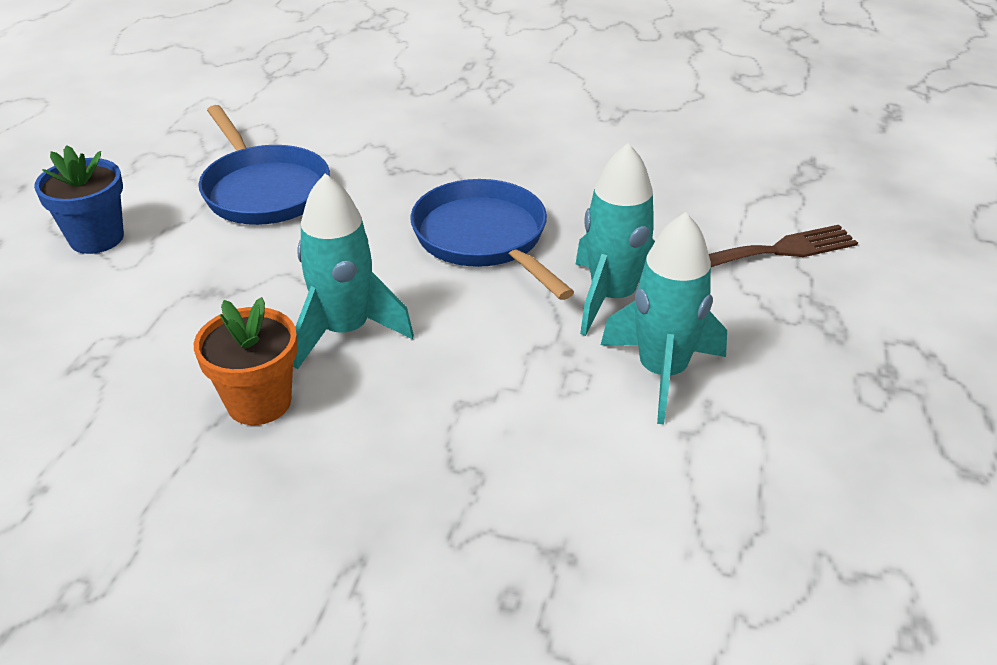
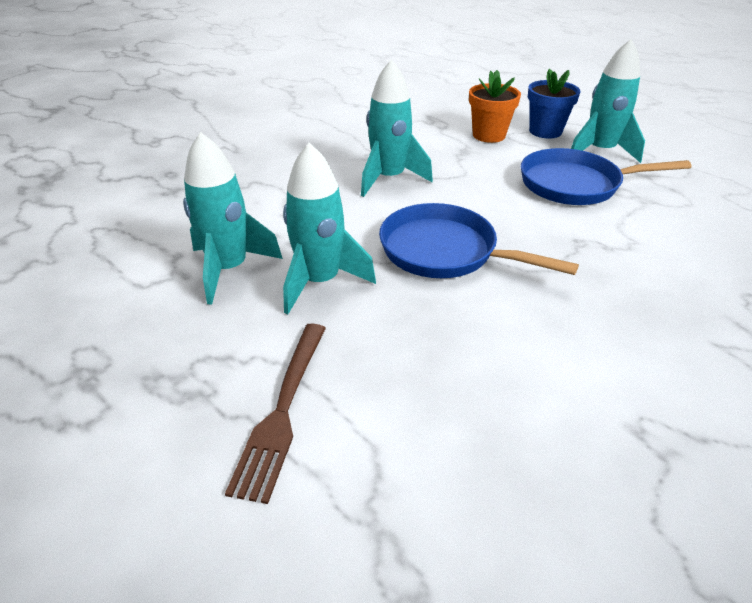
camera: 120 degrees right, 0 degrees up
(152, 187) = (599, 151): none -> turquoise rocket
(259, 402) = (357, 148): orange flower pot -> orange flower pot (489, 135)
(484, 239) = (445, 251): blue pan -> blue pan turned 150 degrees counterclockwise

